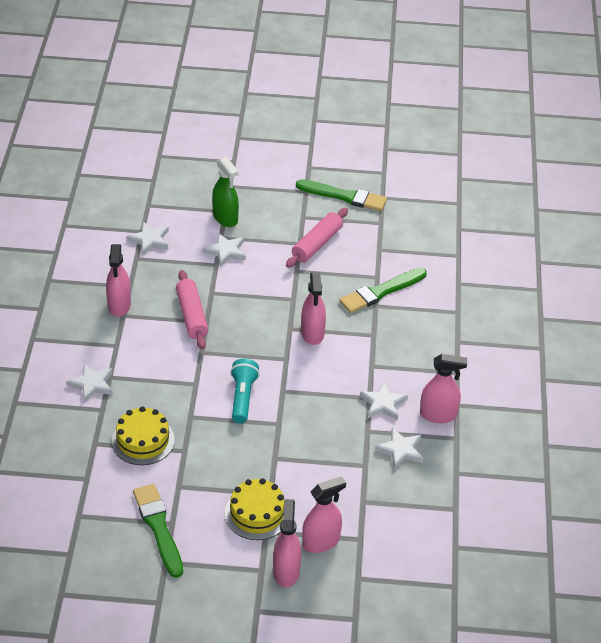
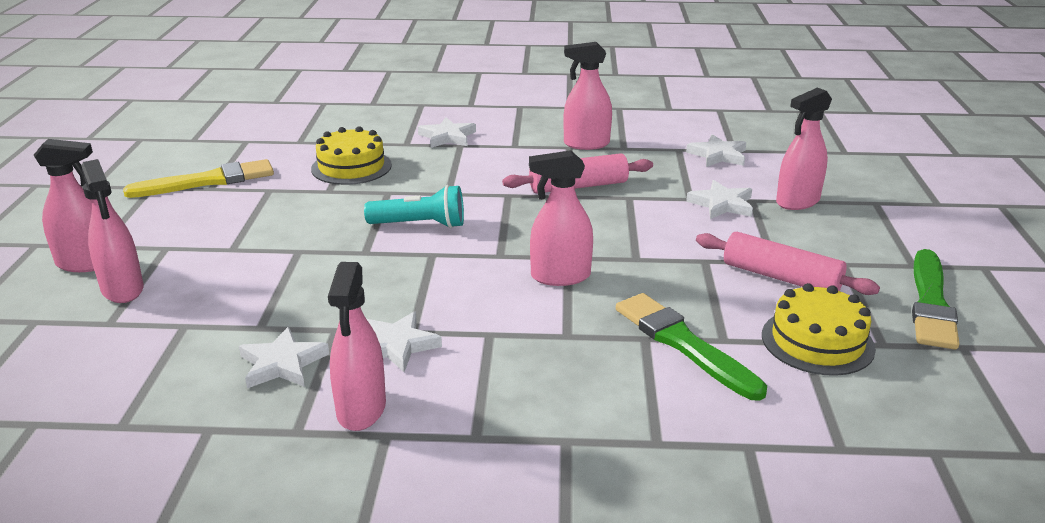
camera: 90 degrees right, 15 degrees down
(158, 527) = (207, 181): green brush -> yellow brush
(225, 218) = (797, 201): green spray bottle -> pink spray bottle
(257, 513) = (200, 240): yellow cake -> yellow cake (817, 341)

